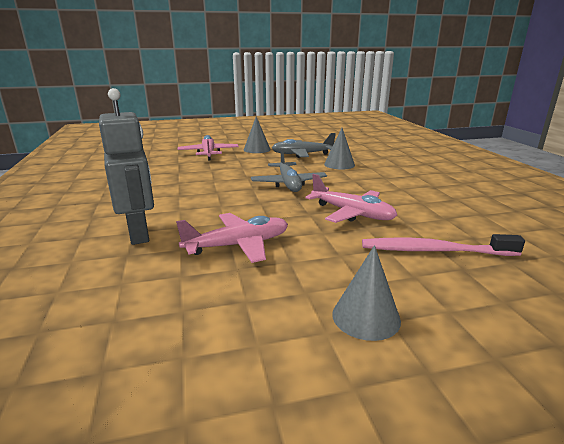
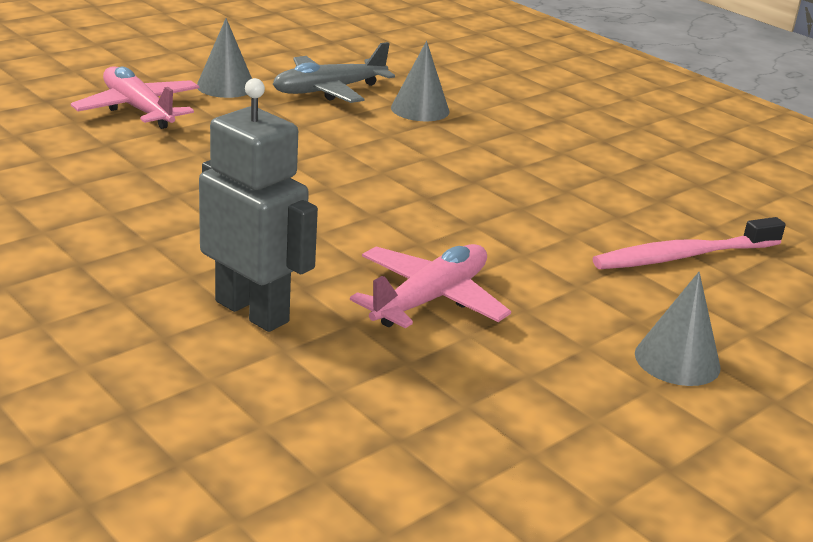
camera: 30 degrees left, 5 degrees up
(288, 184) = (379, 167): grey plane -> none
(352, 213) = (533, 213): pink plane -> none

